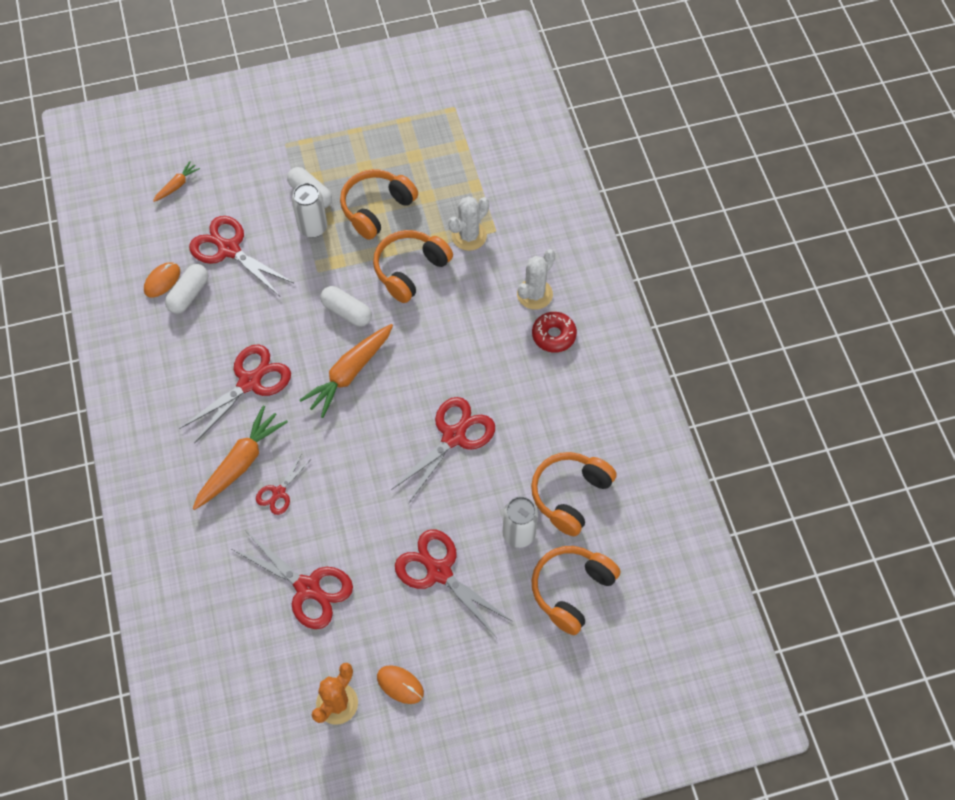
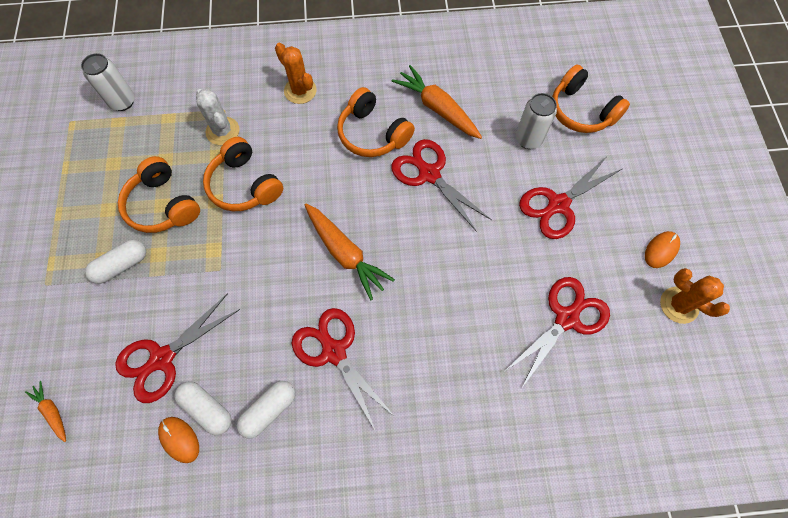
camera: 80 degrees left, 5 degrees up
(240, 463) = (426, 370): orange carrot -> orange carrot (437, 108)
(279, 492) = (464, 335): red scissors -> none
(313, 228) = (164, 268): white can -> white can (122, 102)
(347, 312) = (275, 247): white capsule -> white capsule (269, 410)
(534, 294) = (300, 91): white cactus -> orange cactus
(553, 335) = (345, 84): red donut -> none
(570, 495) = (497, 97): orange headphones -> orange headphones (372, 133)

